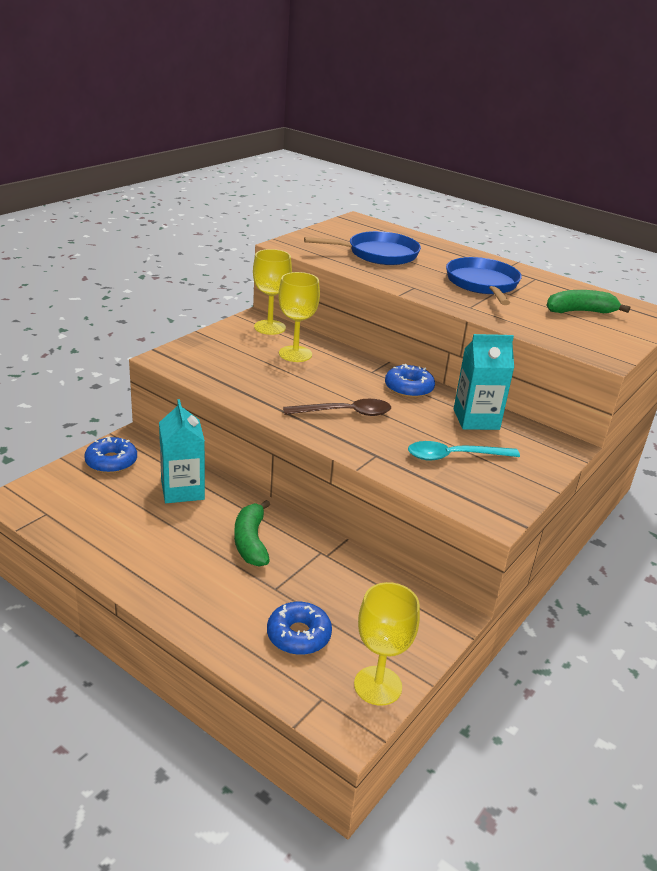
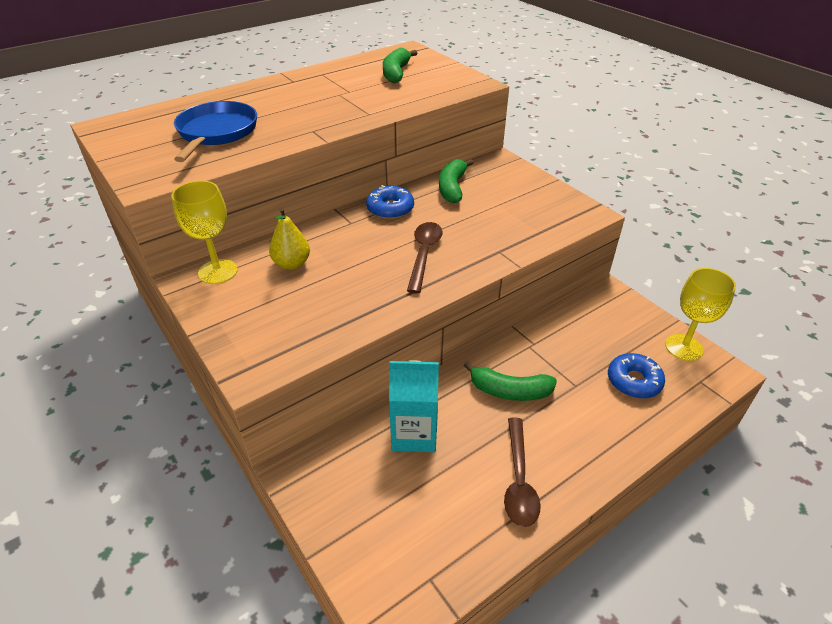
camera: 70 degrees left, 10 degrees up
(111, 462) = (338, 498): blue donut -> none
(145, 553) = (519, 480): none -> brown spoon
(295, 354) = (292, 264): yellow goblet -> yellow pear
(454, 456) = (507, 211): turquoise spoon -> none
(476, 419) = (452, 187): turquoise carton -> green banana
(482, 284) = (323, 98): blue pan -> none

